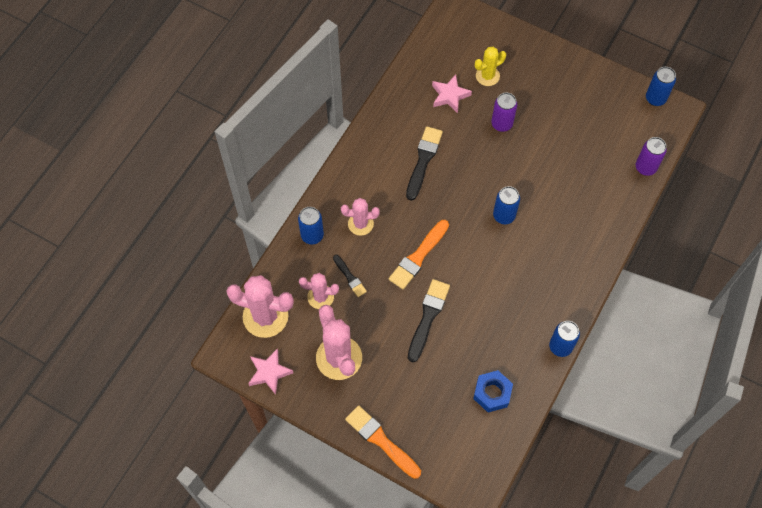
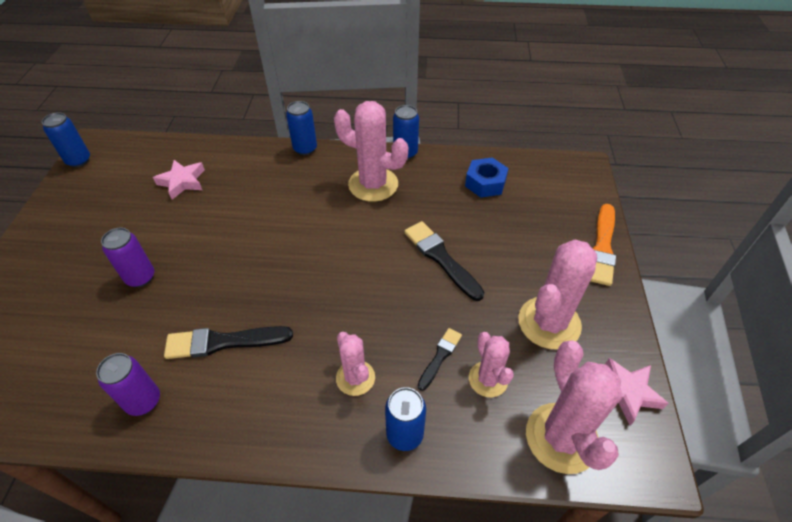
camera: 115 degrees left, 15 degrees down
(418, 257) = (370, 294): orange brush -> none
(428, 317) = (441, 258): black brush -> black brush turned 60 degrees clockwise
(450, 96) = (100, 351): pink star -> pink star (182, 182)
(487, 76) = (57, 318): yellow cactus -> none
(504, 216) = (277, 235): blue can -> blue can (305, 149)
(530, 303) = (373, 184): none -> pink cactus
(645, 167) = (174, 148): purple can -> purple can (143, 401)

